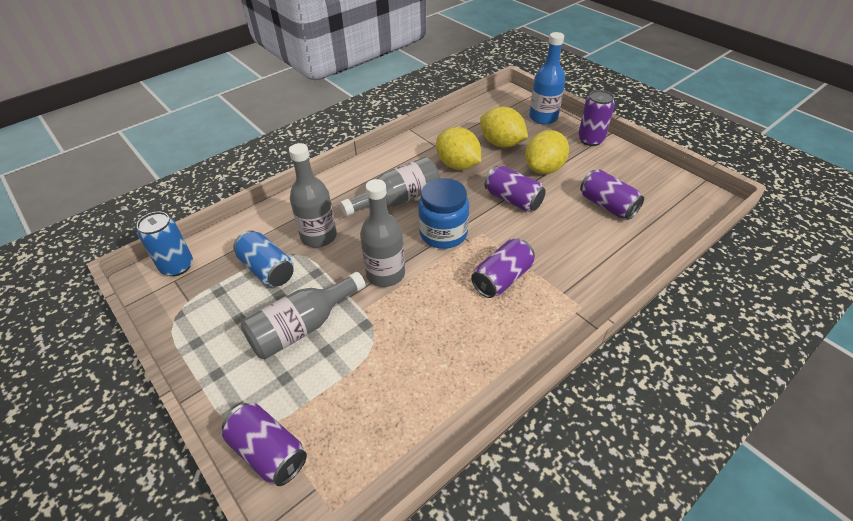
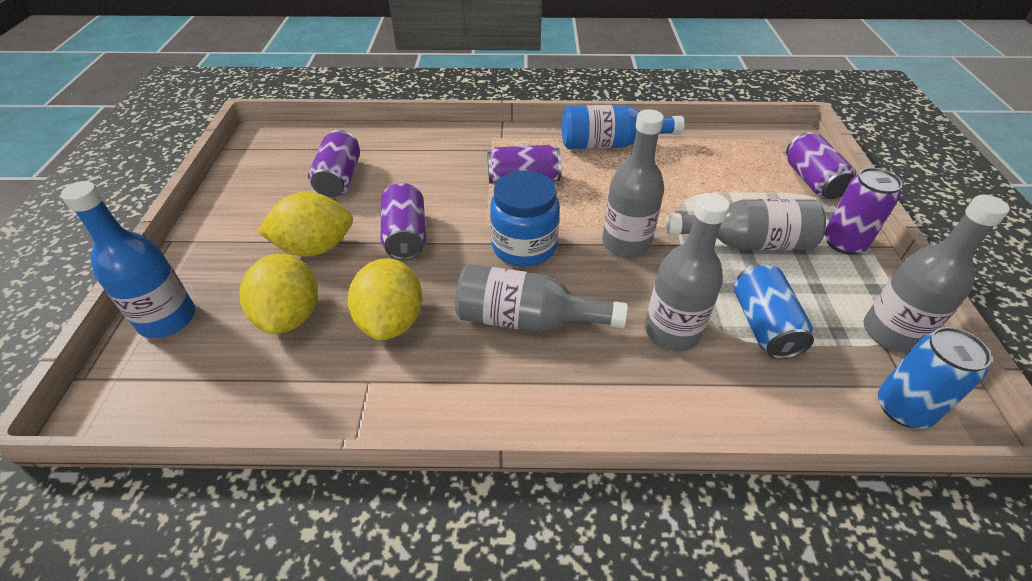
camera: 140 degrees left, 0 degrees up
(183, 311) = (891, 333): none -> grey bottle
(485, 369) = (610, 144): none -> blue bottle
(590, 140) = (201, 247): purple can -> purple can (844, 243)

